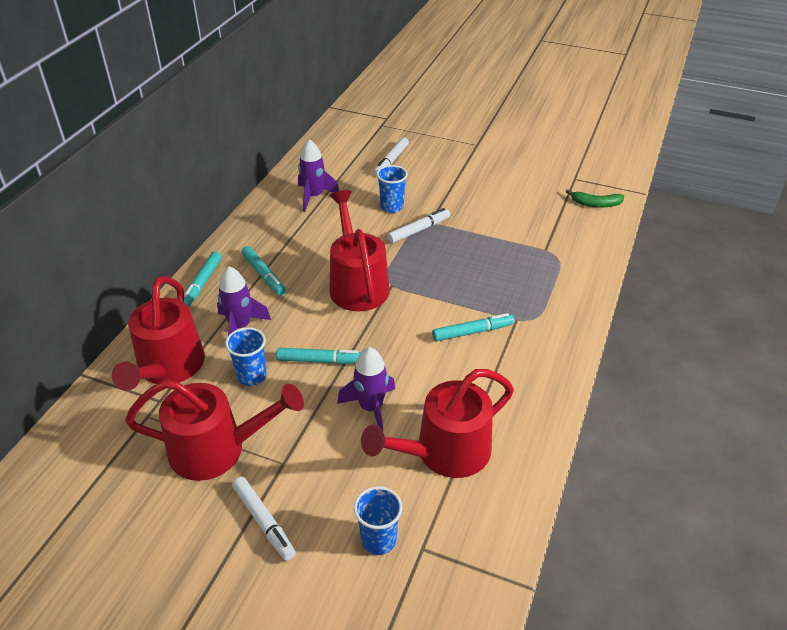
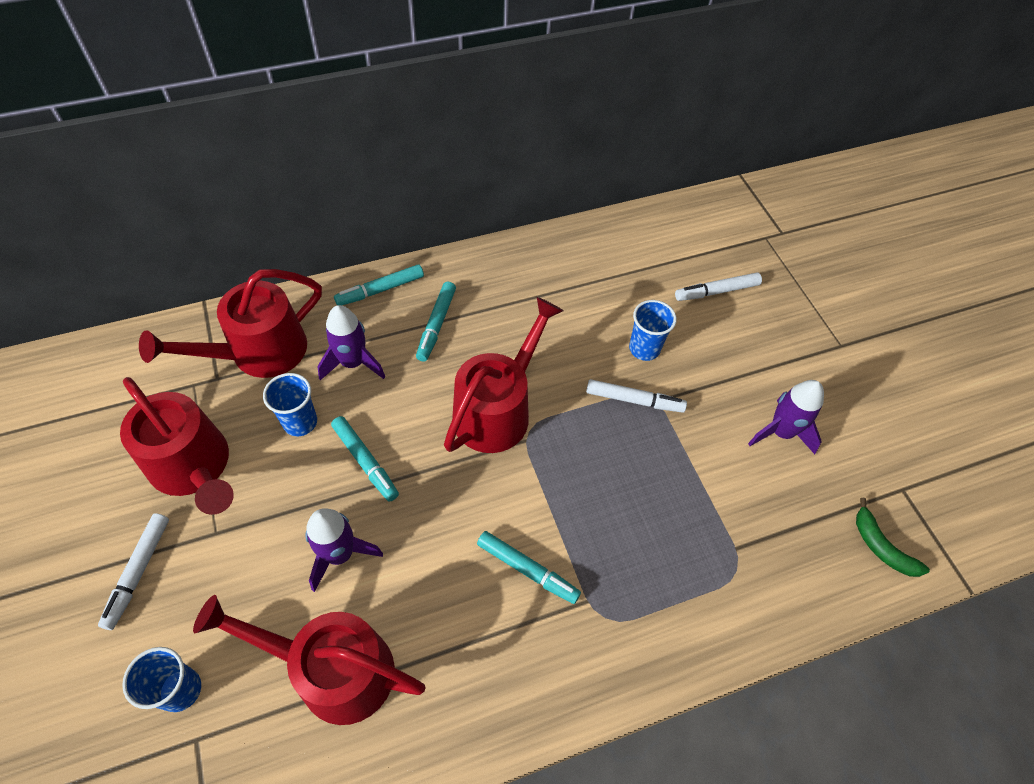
camera: 45 degrees right, 15 degrees up
(314, 197) = (586, 274): purple rocket -> purple rocket (780, 432)

